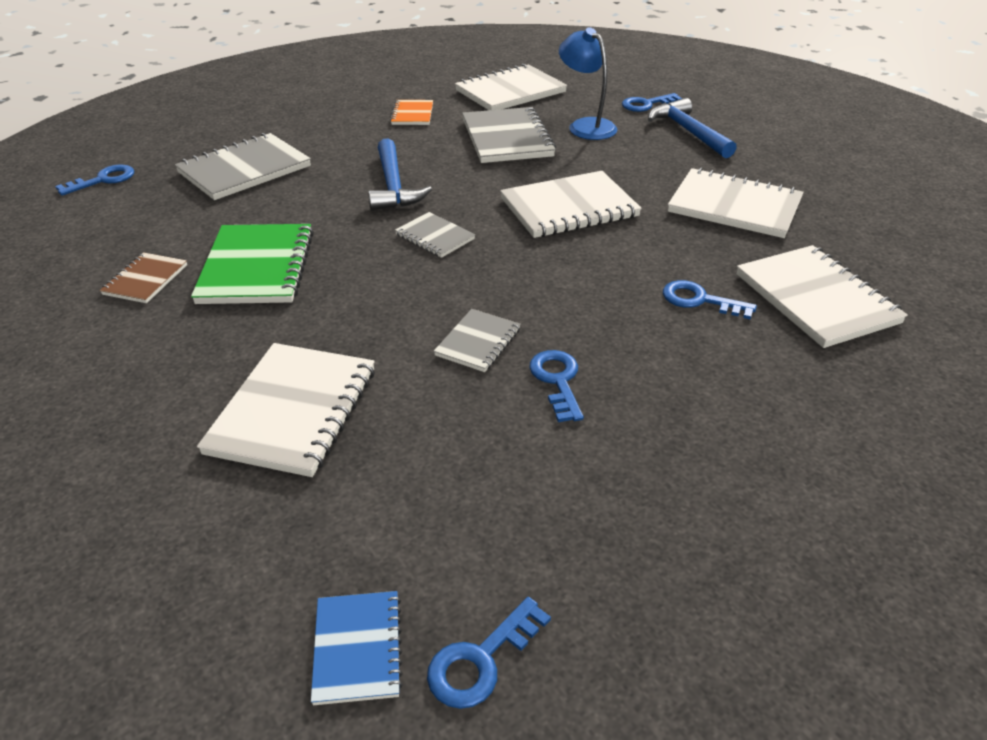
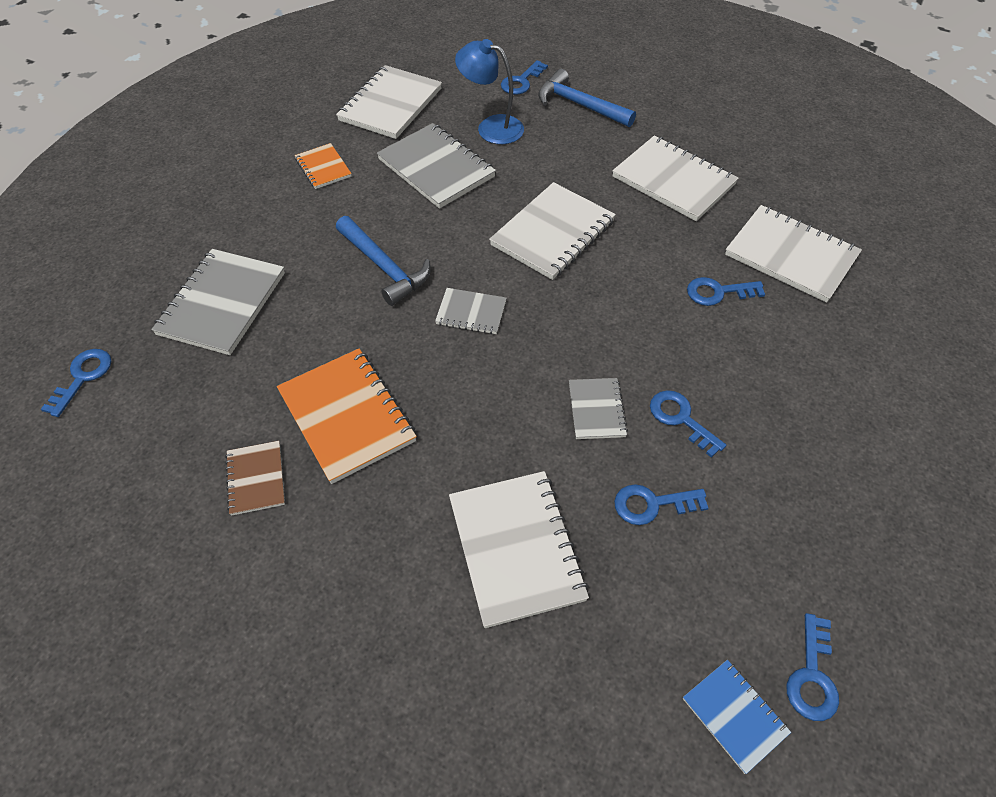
camera: 30 degrees left, 15 degrees up
(257, 267) = (347, 416): green notebook -> orange notebook
(457, 434) = (652, 504): none -> blue key
(734, 206) = (673, 181): white notebook -> white notebook turned 45 degrees clockwise

